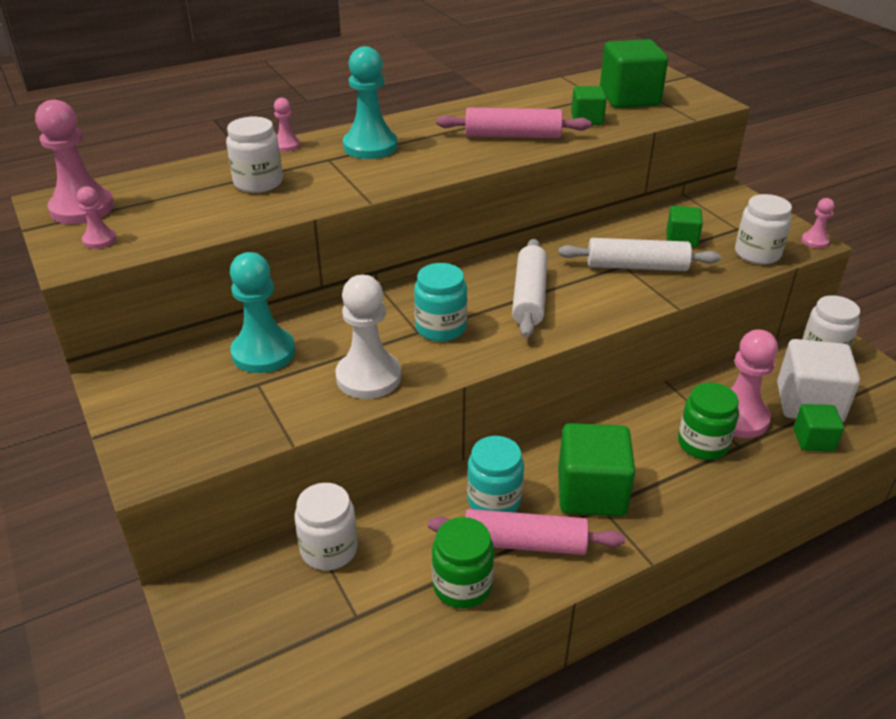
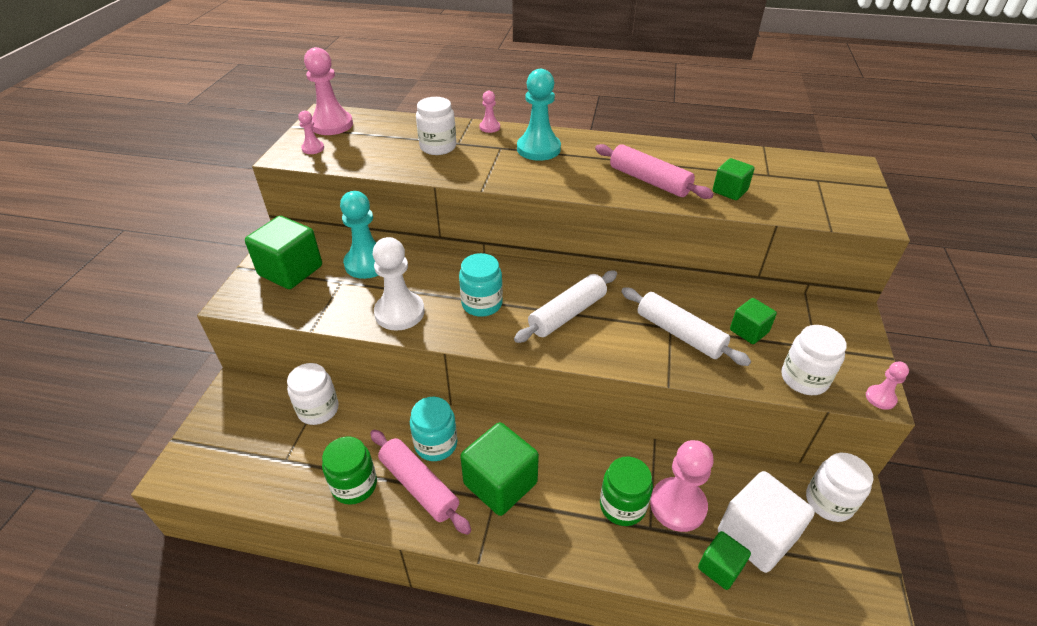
camera: 40 degrees right, 5 degrees up
(629, 98) = (796, 187): green cube -> green cube (290, 270)

